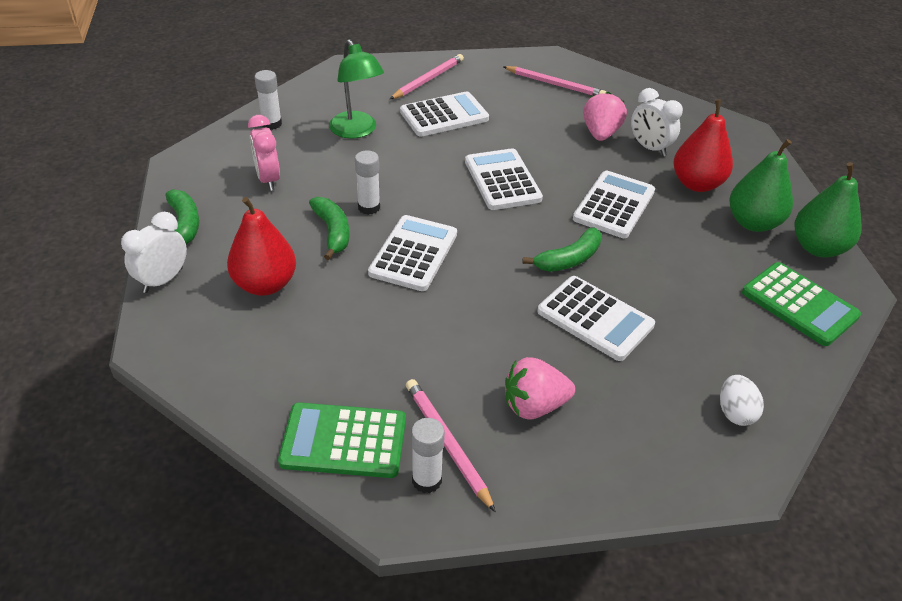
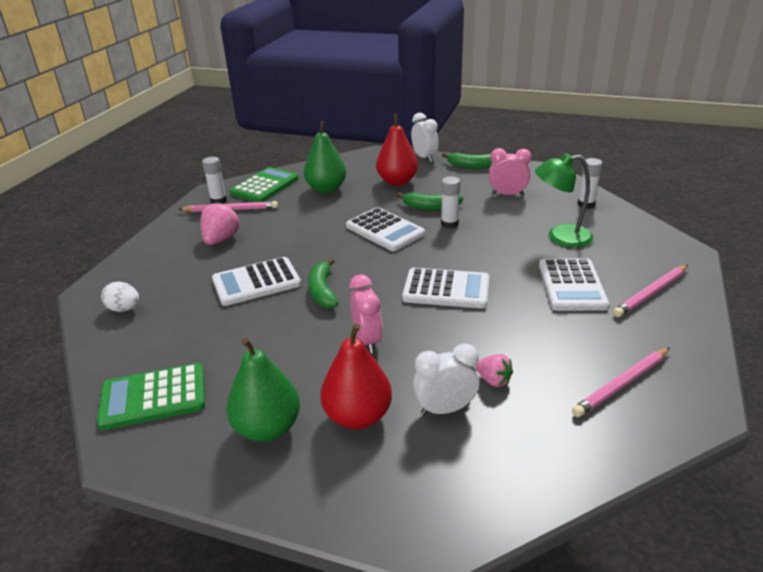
camera: 120 degrees right, 10 degrees down
(428, 80) = (651, 293): pink pencil -> pink pencil turned 75 degrees clockwise
(600, 134) = (493, 380): pink strawberry -> pink strawberry, size x0.61
(614, 205) = (367, 340): white calculator -> pink clock
(818, 248) = (191, 460): green pear -> green pear (326, 189)

